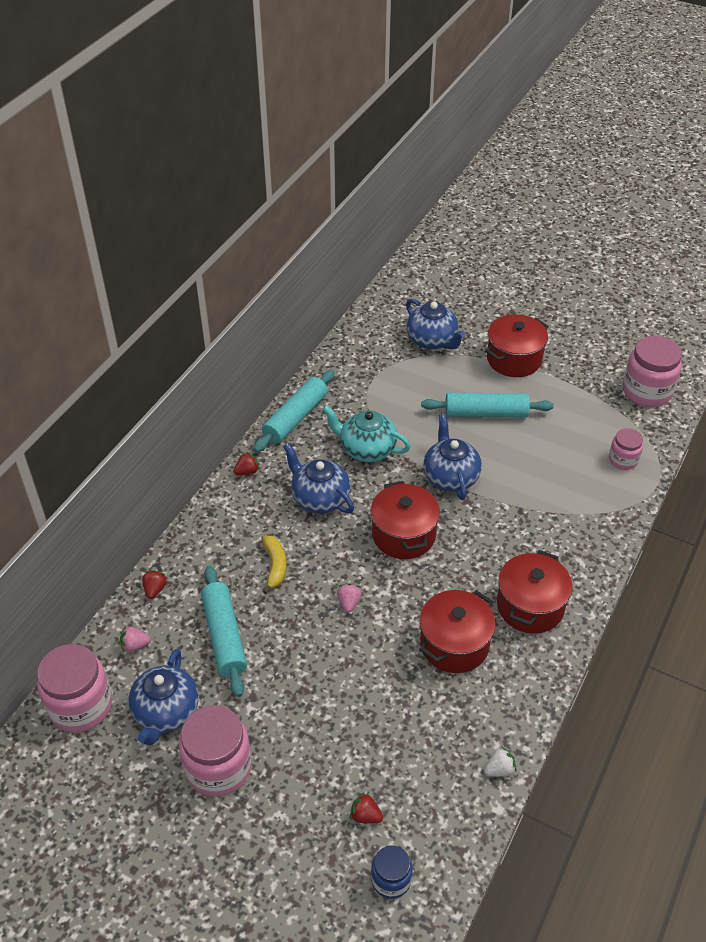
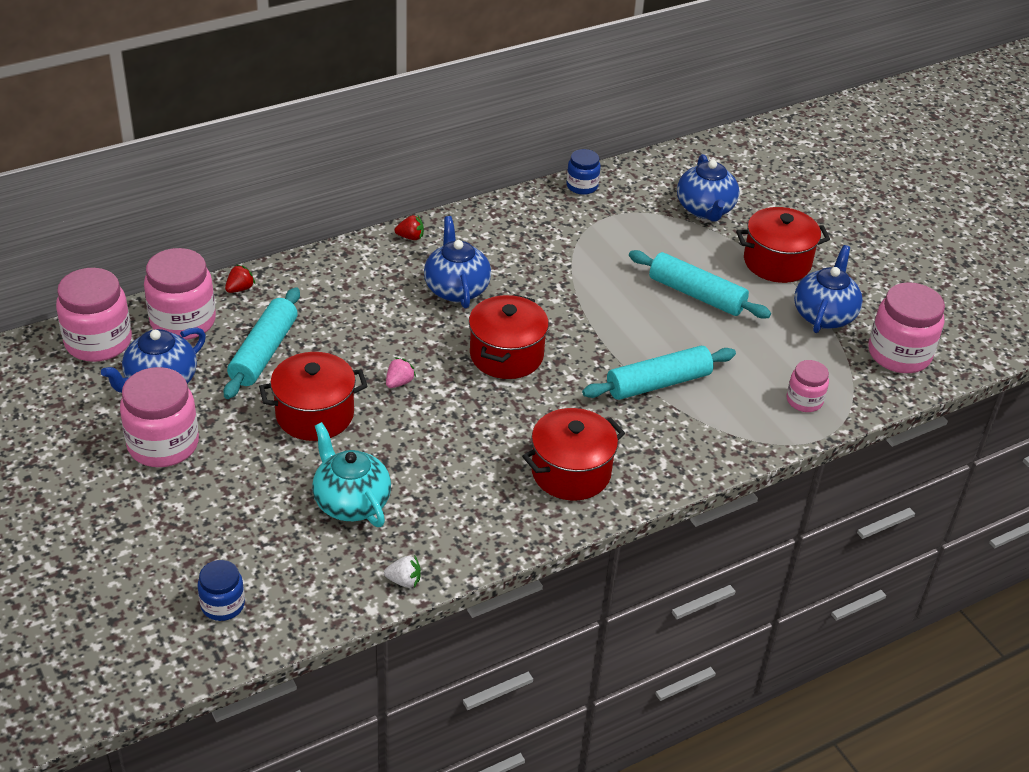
camera: 30 degrees right, 5 degrees down
(135, 645) = (183, 321): pink strawberry -> pink jar
(275, 566) = (361, 322): yellow banana -> none
(295, 418) = (499, 215): turquoise rolling pin -> turquoise rolling pin (658, 383)
(333, 363) = (582, 186): none -> blue jar
(365, 815) = (249, 547): red strawberry -> none
(366, 449) = (542, 270): turquoise teapot -> turquoise teapot (351, 502)
(450, 477) = (602, 330): blue teapot -> blue teapot (824, 315)
(454, 644) = (464, 464): red pot -> red pot (314, 414)

